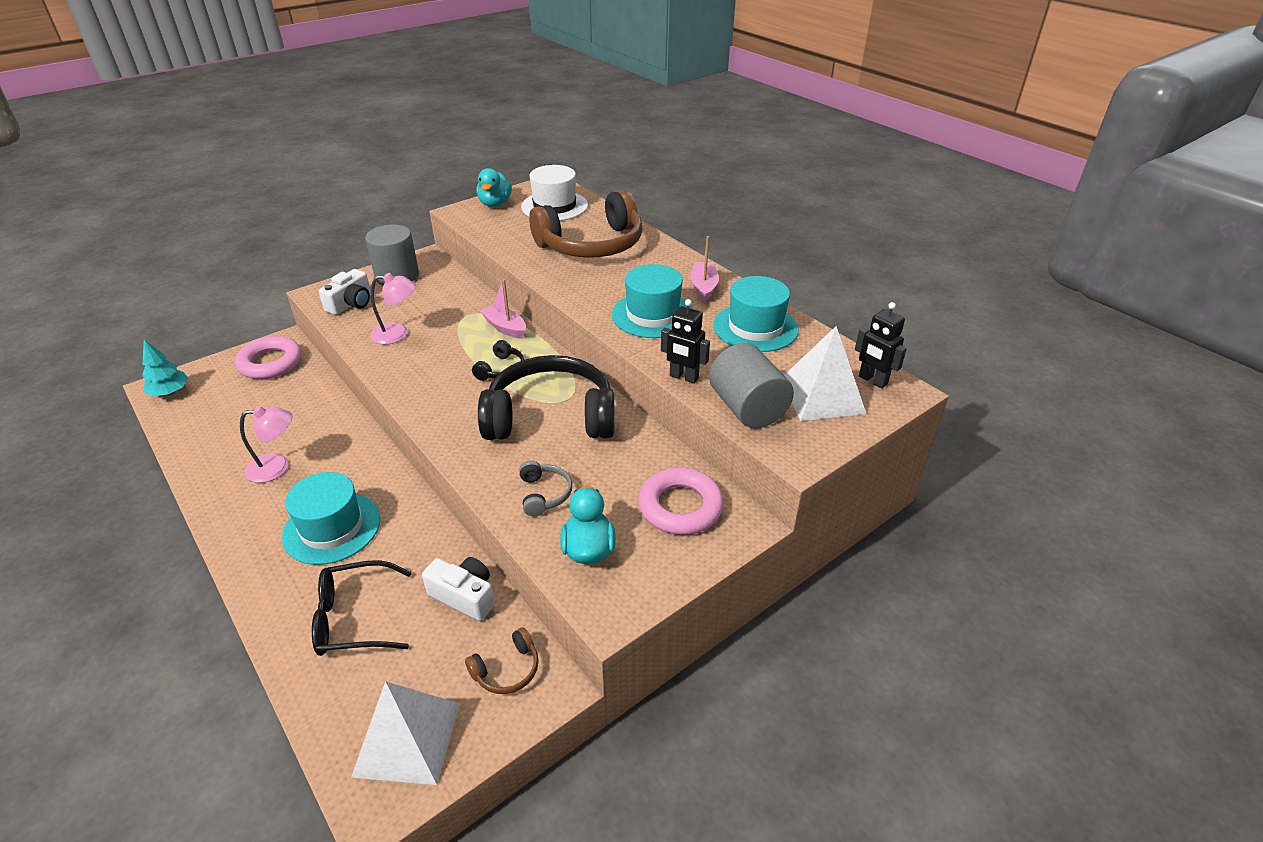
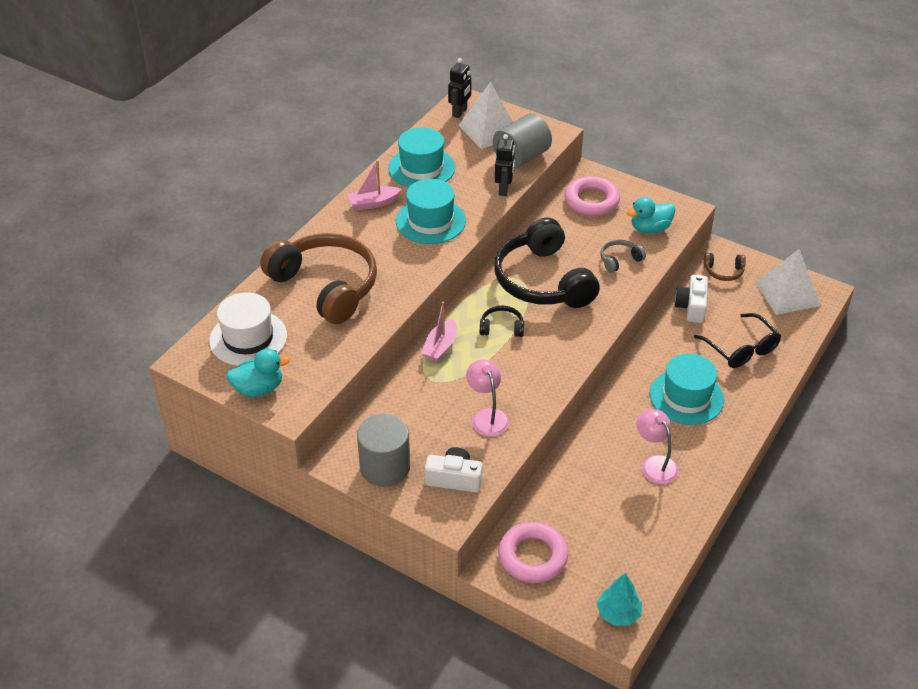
camera: 110 degrees left, 5 degrees up
(507, 669) = (723, 271): brown headphones -> brown headphones turned 150 degrees clockwise

